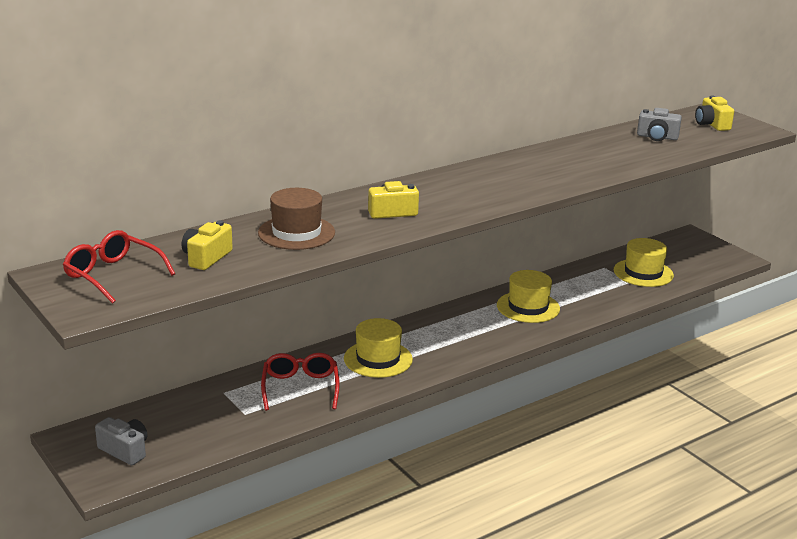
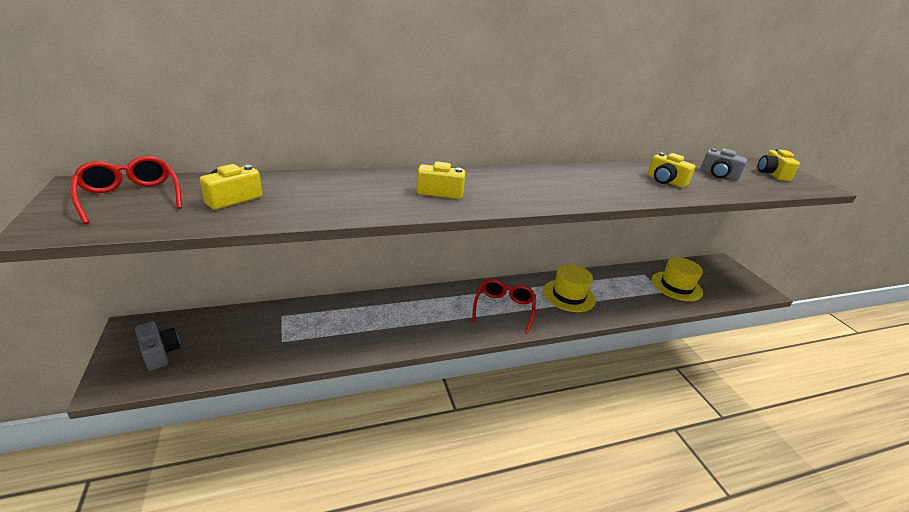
camera: 15 degrees right, 5 degrees up
(296, 233) = (337, 193): brown hat -> none
(300, 388) = (343, 327): red glasses -> red glasses (504, 308)
(378, 359) = (422, 315): yellow hat -> none
(605, 156) = (665, 181): none -> yellow camera

